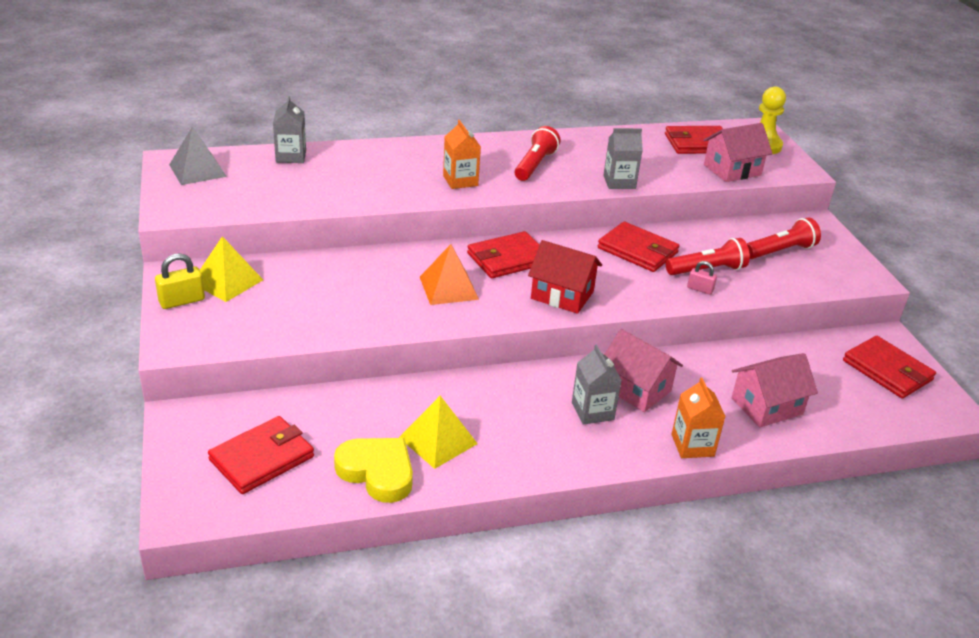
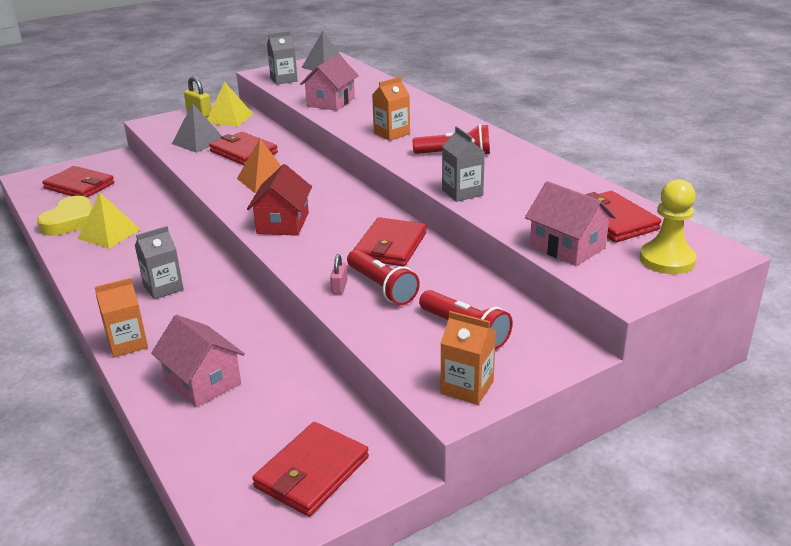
camera: 75 degrees right, 5 degrees down
(290, 315) = (198, 142): none -> grey pyramid
(291, 156) = (372, 82): grey carton -> grey carton (284, 80)
(508, 259) = (326, 193): red wallet -> red wallet (243, 152)
(636, 389) = (204, 304): pink house -> pink house (331, 102)
(851, 268) = (467, 387): none -> orange carton

